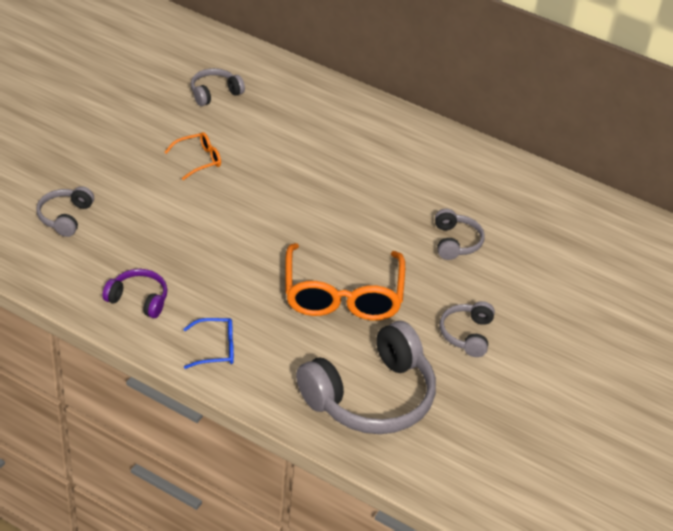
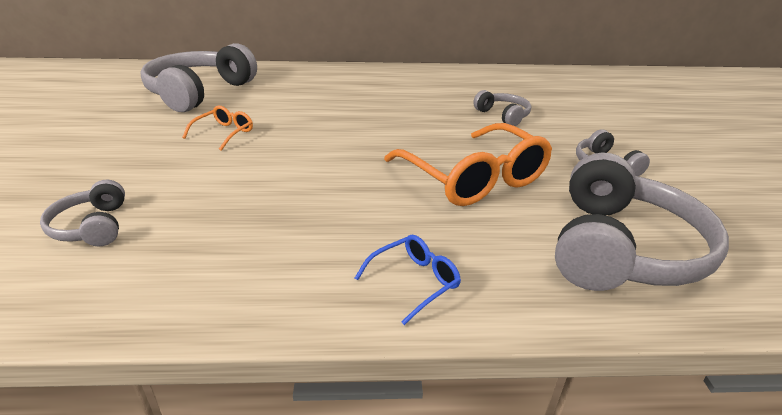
camera: 30 degrees left, 10 degrees down
(138, 299) = (264, 272): purple headphones -> none
(214, 93) = (199, 92): grey headphones -> grey headphones, size x2.04

